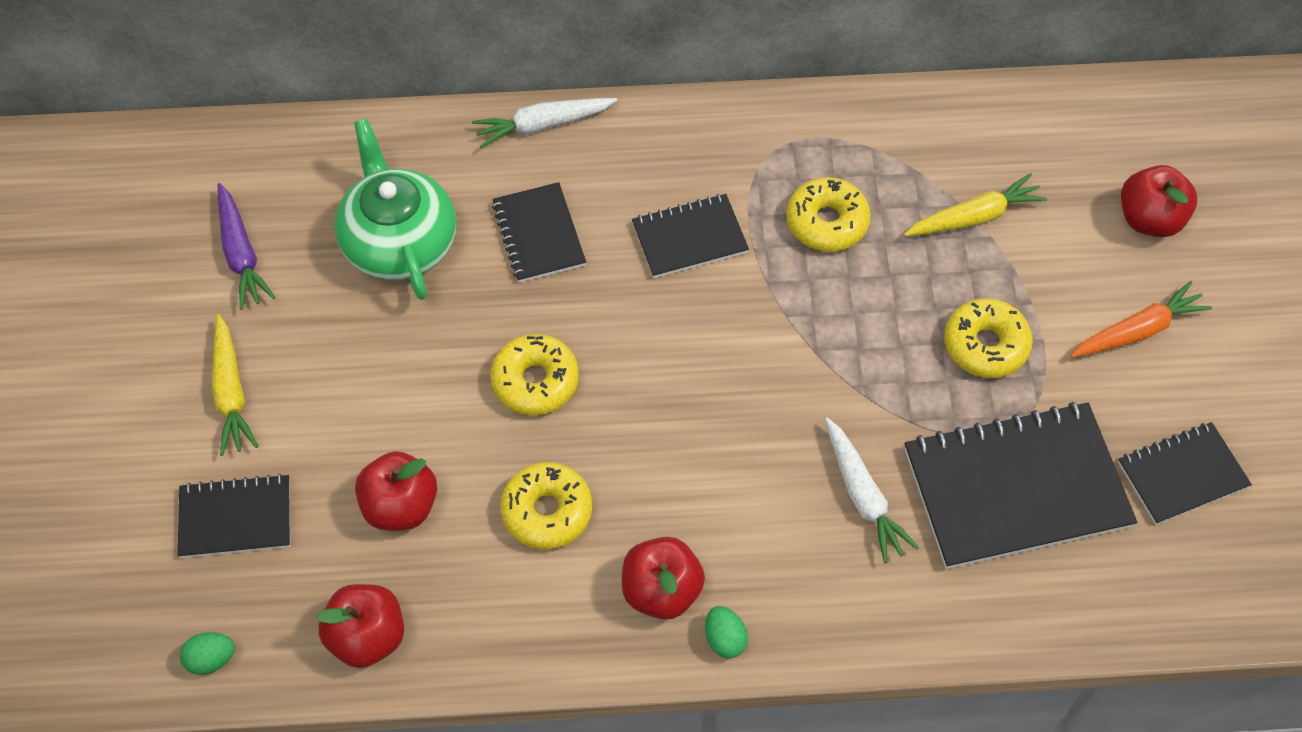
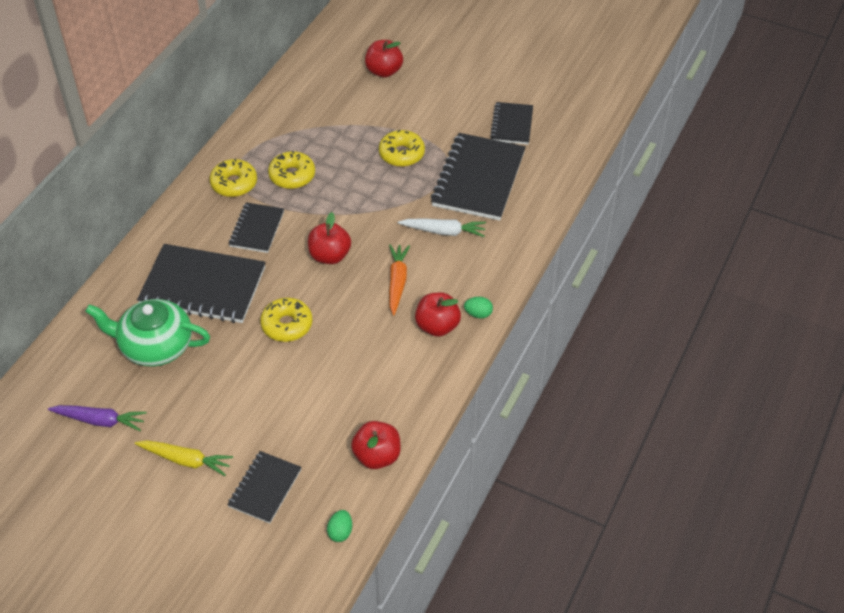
camera: 60 degrees left, 10 degrees down
(400, 506) = (314, 411): red apple -> red apple (330, 256)
(539, 234) = (203, 286): black notebook -> black notebook, size x1.80
(543, 125) = (138, 255): white carrot -> none
(547, 511) = (363, 352): yellow donut -> yellow donut (234, 183)
(974, 217) = (334, 125): yellow carrot -> none
(1138, 331) = (434, 103): orange carrot -> orange carrot (397, 282)

